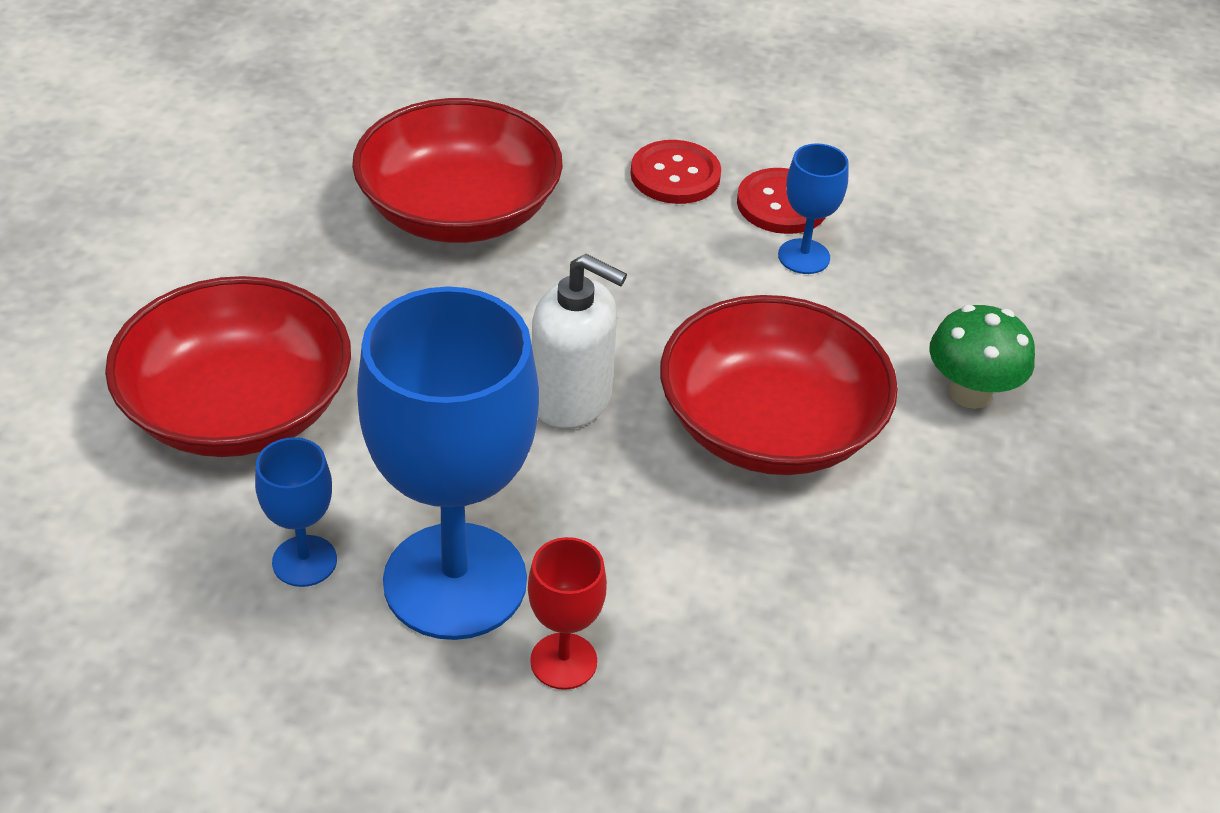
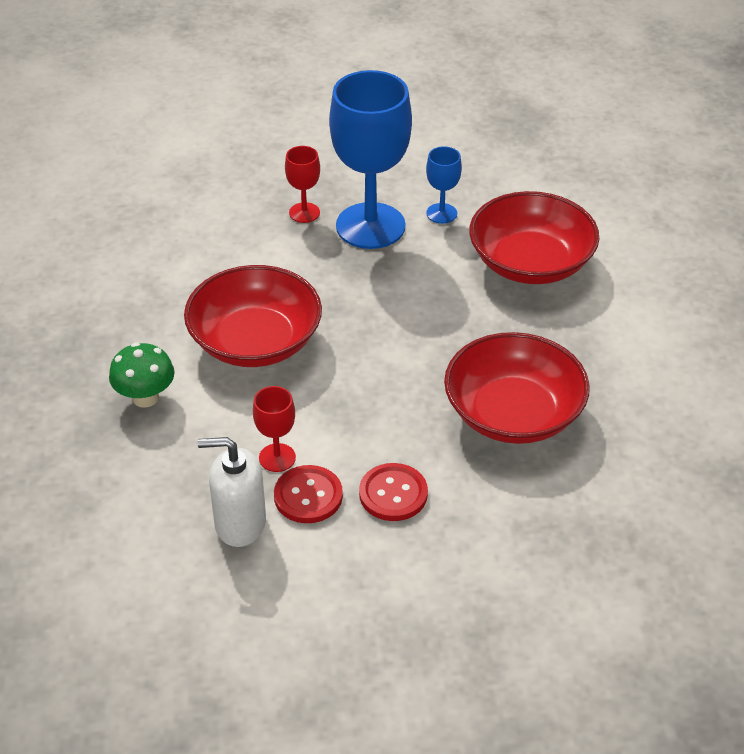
camera: 160 degrees right, 0 degrees up
(572, 400) = (368, 320): white soap dispenser -> white soap dispenser (240, 523)
(804, 256) = (277, 458): blue goblet -> red goblet

